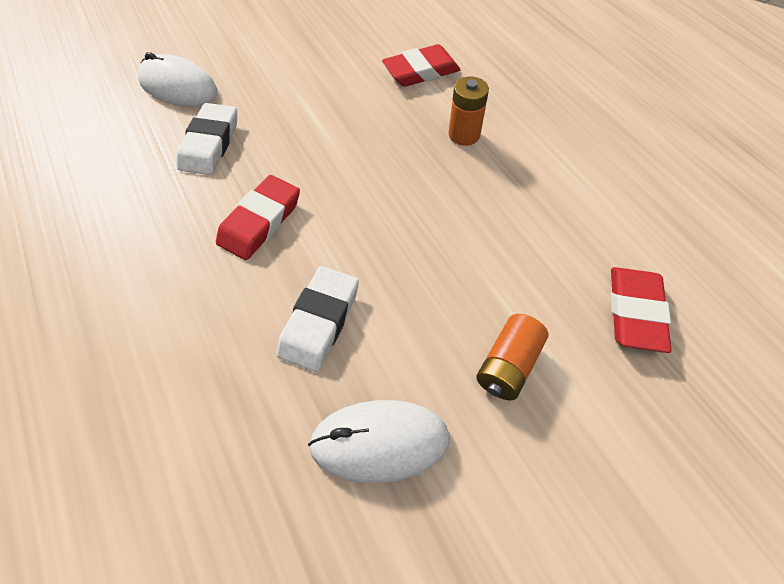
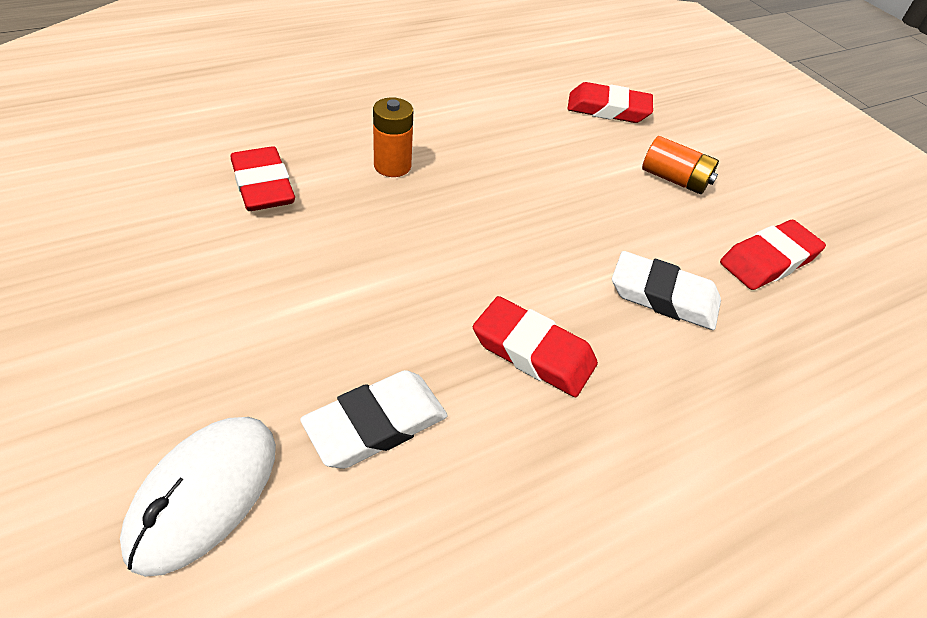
camera: 95 degrees left, 10 degrees down
(210, 144) = (376, 424): white eraser -> white eraser turned 45 degrees counterclockwise
(380, 442) = (768, 260): white mouse -> red eraser

